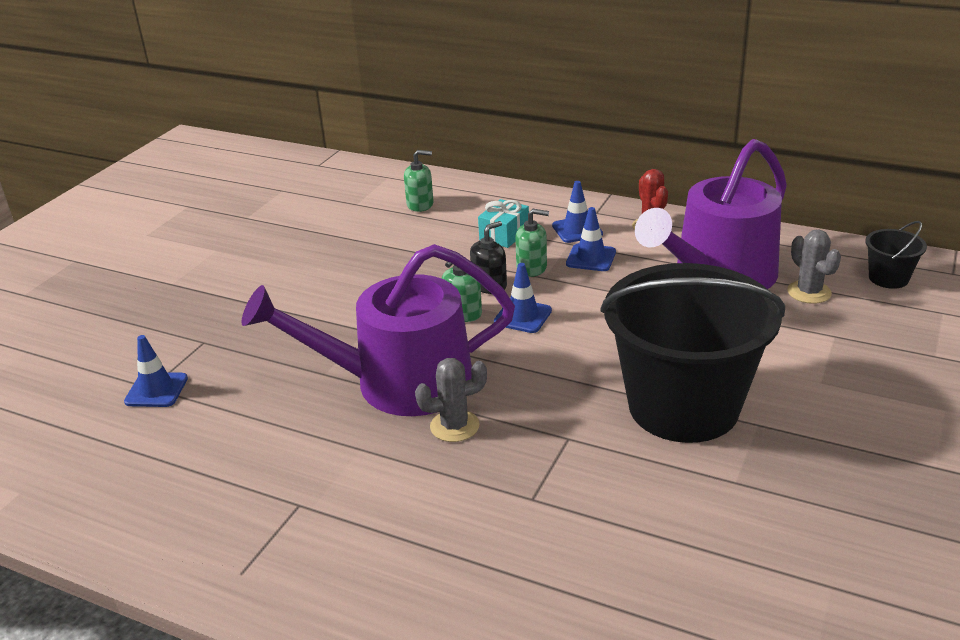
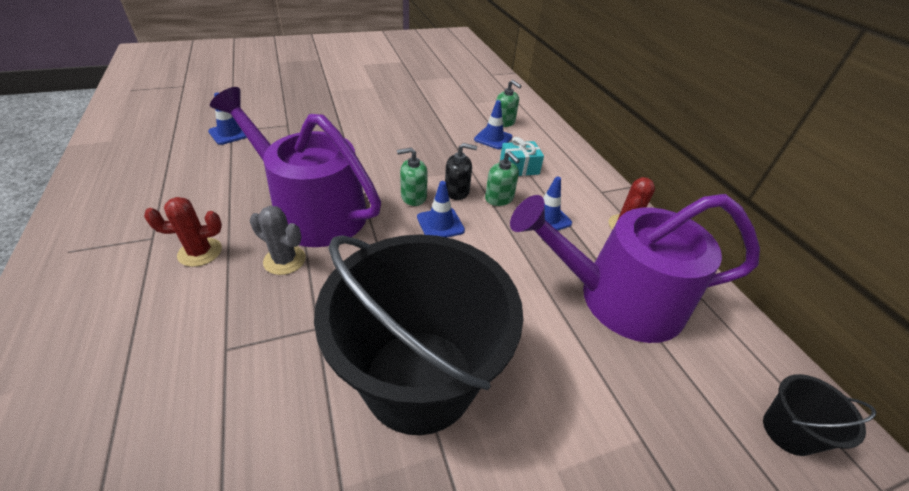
camera: 40 degrees right, 10 degrees up
(370, 477) = (200, 252): none -> red cactus
(577, 230) = (569, 194): blue traffic cone -> blue traffic cone (493, 138)
(809, 292) = (679, 376): grey cactus -> none

